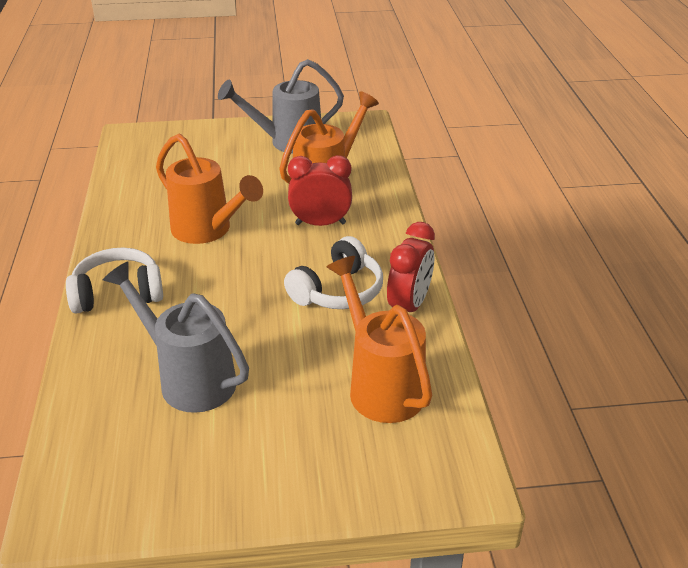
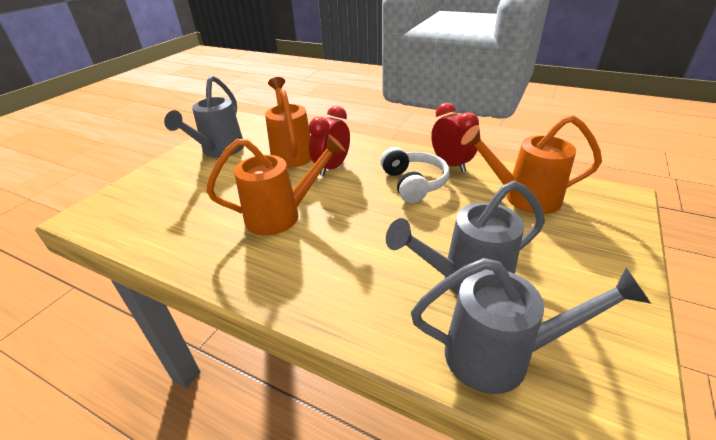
camera: 55 degrees left, 0 degrees up
(102, 424) = (500, 356): none -> grey watering can
(118, 293) = (315, 291): white headphones -> none

